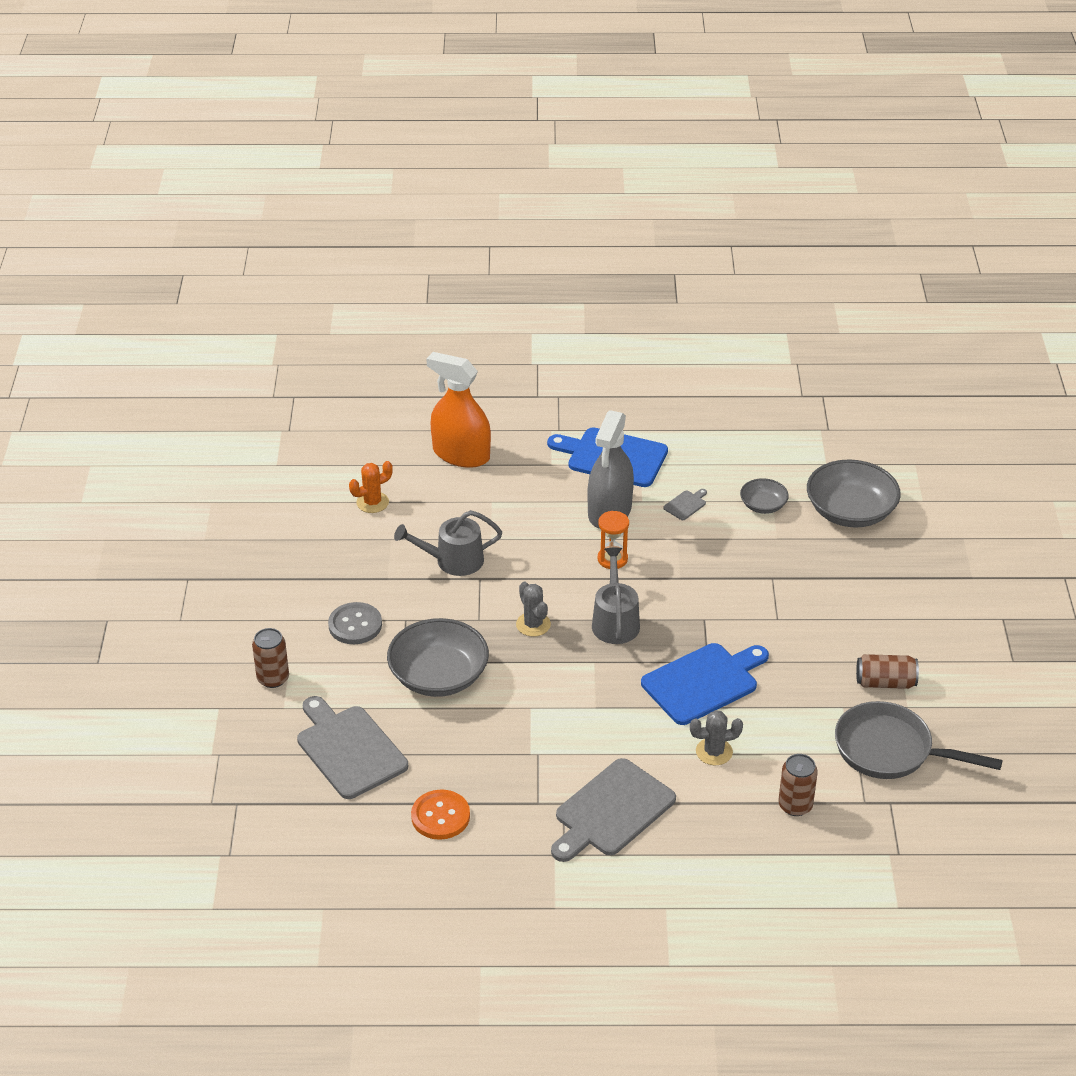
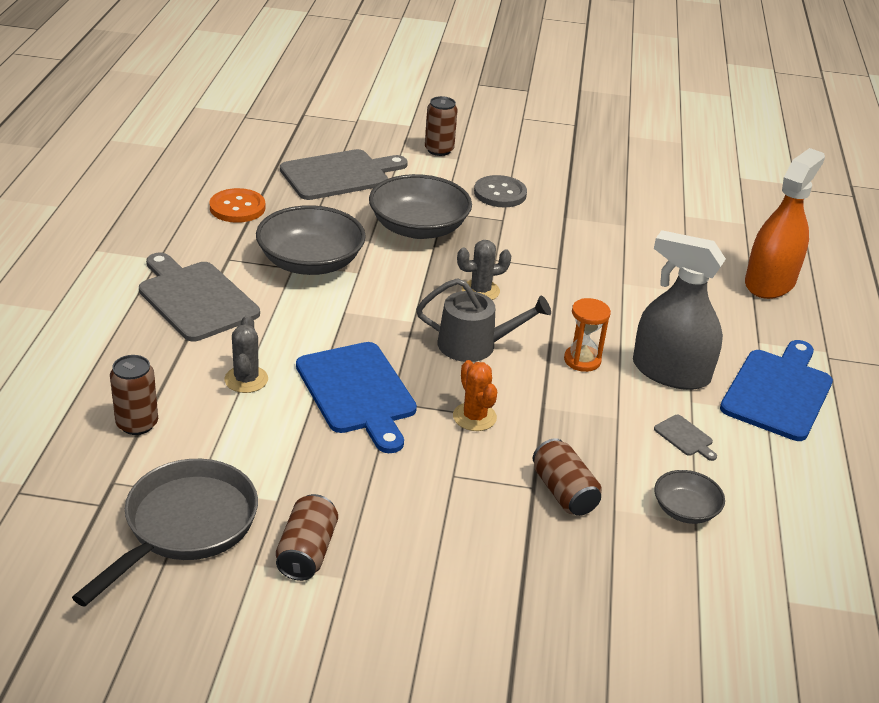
camera: 95 degrees right, 5 degrees down
(372, 502) = (683, 221): orange cactus -> orange cactus (474, 417)
(453, 560) = (588, 256): grey watering can -> none
(771, 562) = (564, 492): none -> brown can
(850, 511) = (673, 602): grey bowl -> grey bowl (310, 262)

